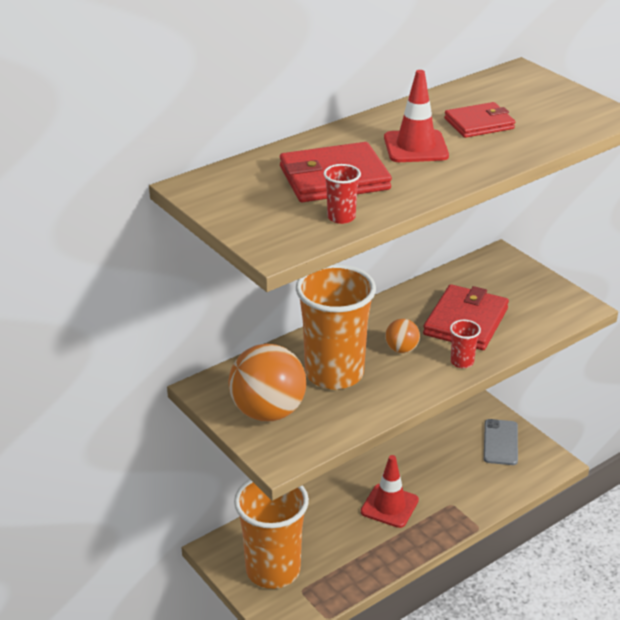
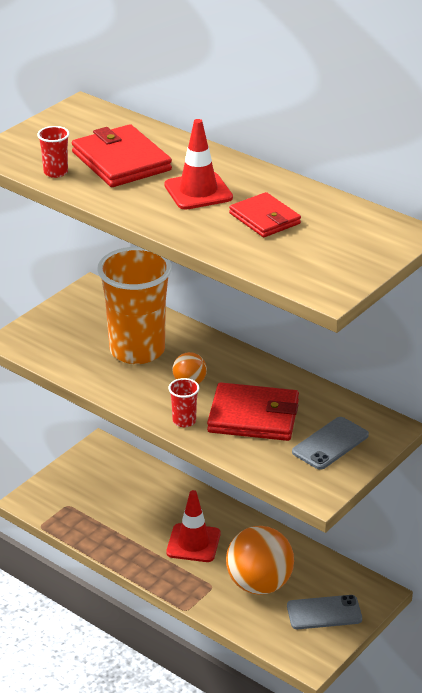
camera: 75 degrees right, 0 degrees up
(268, 412) = (71, 325): orange ball -> orange ball (259, 584)
(273, 570) = (86, 484): orange cup -> none
(515, 289) = (330, 444): none -> grey phone

